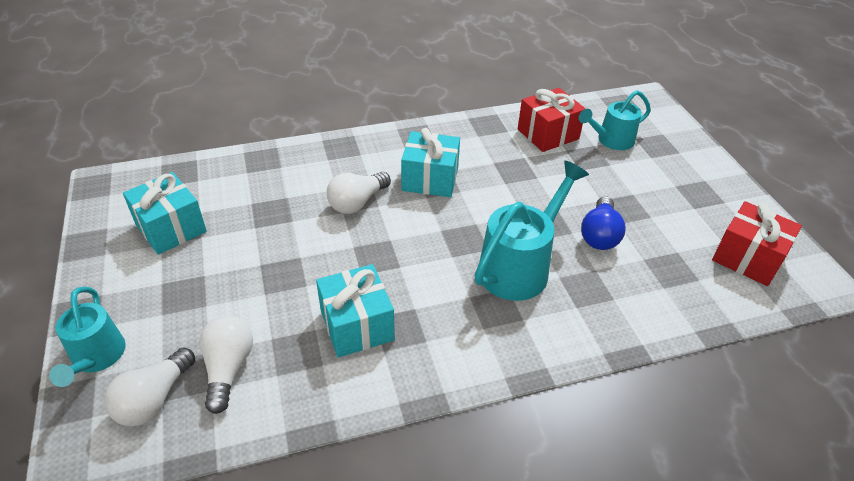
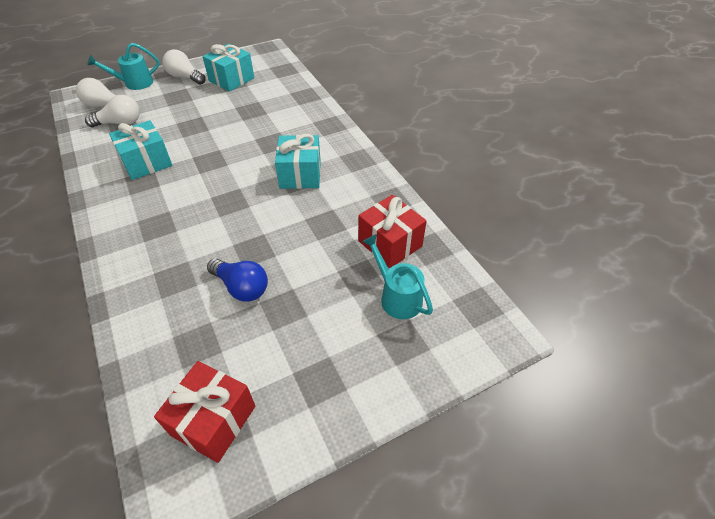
camera: 80 degrees right, 5 degrees up
(357, 202) = (265, 143): white light bulb -> white light bulb (185, 77)
(520, 266) = (200, 236): turquoise watering can -> none
(599, 235) = (241, 287): blue light bulb -> blue light bulb turned 150 degrees counterclockwise

